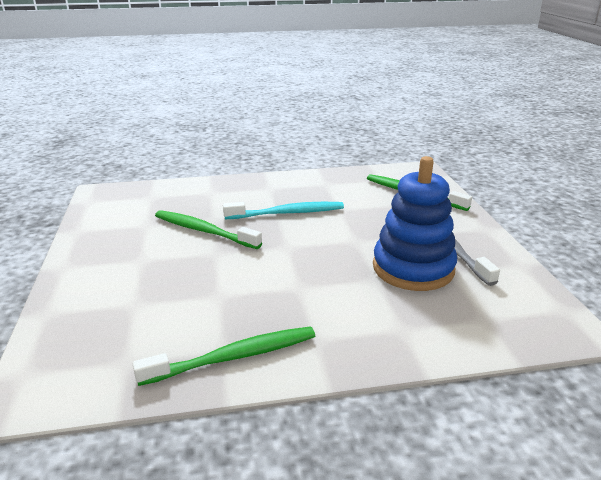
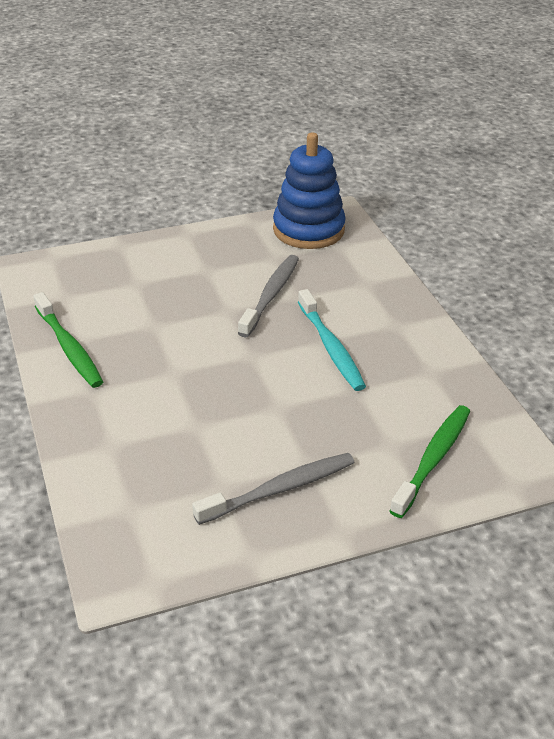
camera: 80 degrees right, 10 degrees up
(204, 231) = (271, 295): green toothbrush -> grey toothbrush
(413, 268) = (223, 455): blue stacking toy -> blue stacking toy (308, 230)

